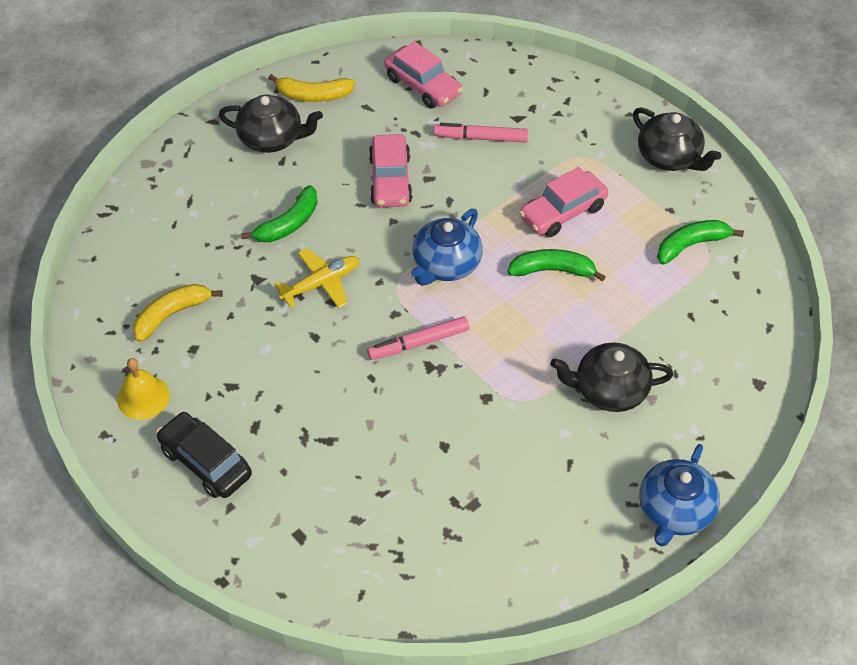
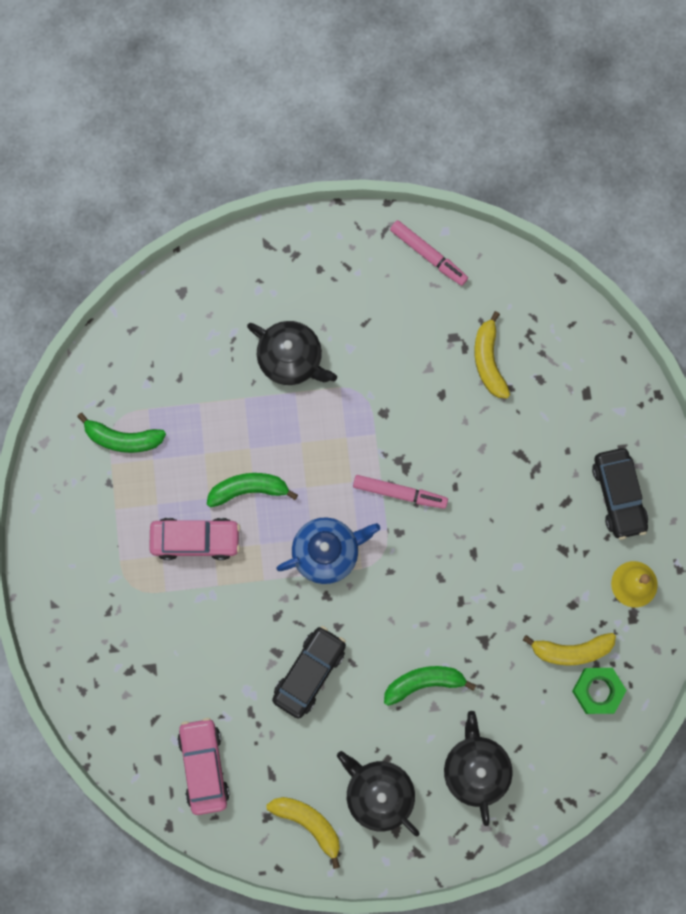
camera: 145 degrees left, 25 degrees up
(128, 299) = (597, 691): none -> green nut
(321, 284) = (437, 601): yellow plane -> none
(390, 180) = (309, 672): pink car -> black car
(421, 504) = (488, 361): none -> yellow banana
(480, 138) = (200, 667): pink marker -> pink marker (428, 255)
(552, 270) = (249, 489): green banana -> green banana turned 135 degrees clockwise
(669, 157) = (62, 535): black teapot -> black teapot (475, 768)
(674, 511) = (323, 242): blue teapot -> none

